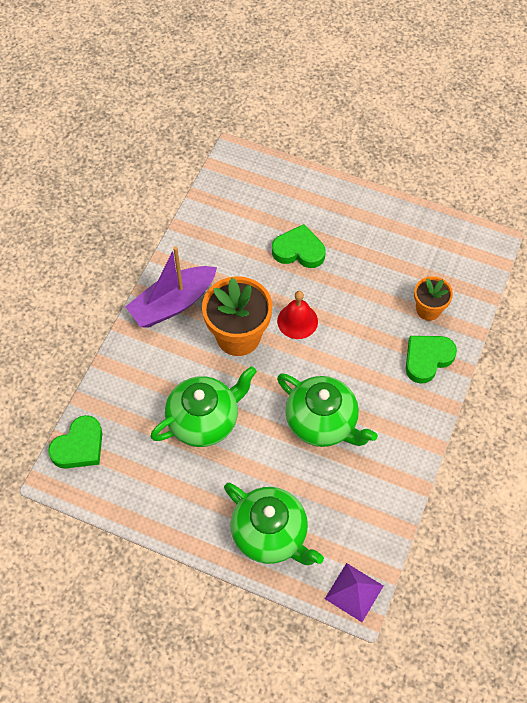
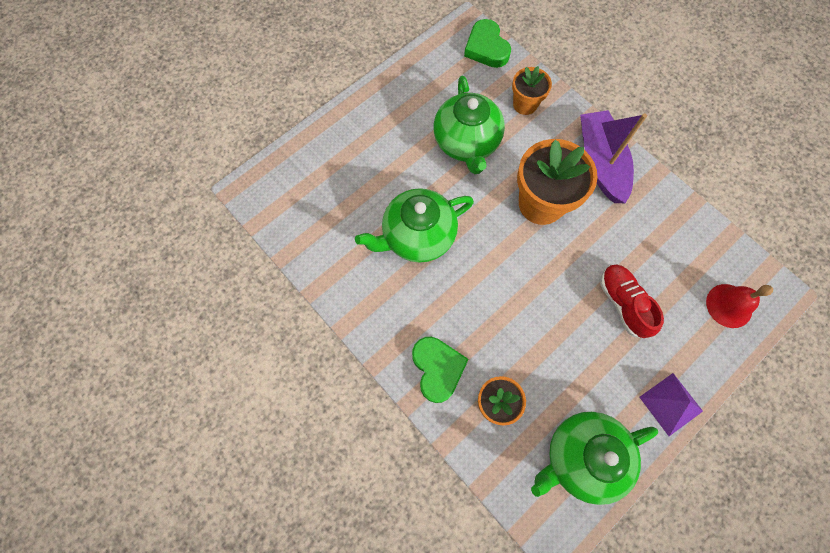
camera: 115 degrees right, 10 degrees up
(136, 386) = (525, 104): none -> orange flower pot
(270, 534) = (338, 151): green teapot -> green teapot (581, 456)
(297, 321) = (536, 263): red bell -> red bell (729, 305)
(299, 250) = (623, 303): green heart -> red shoe
(354, 592) = (256, 191): purple pyramid -> purple pyramid (671, 404)

